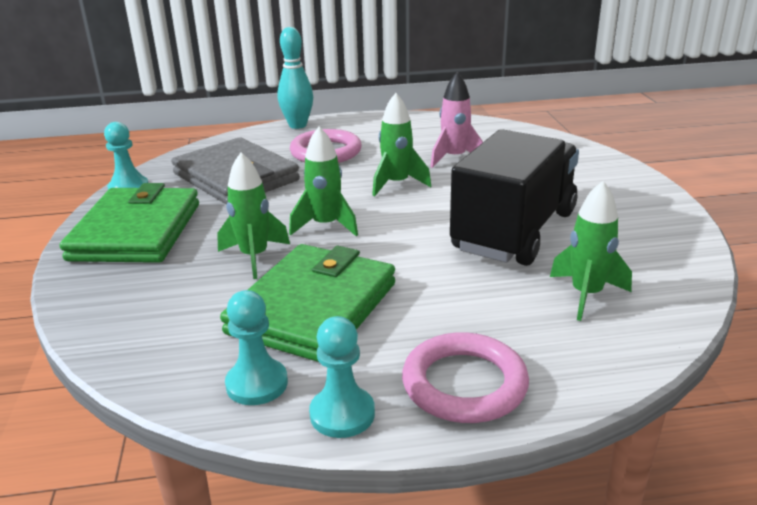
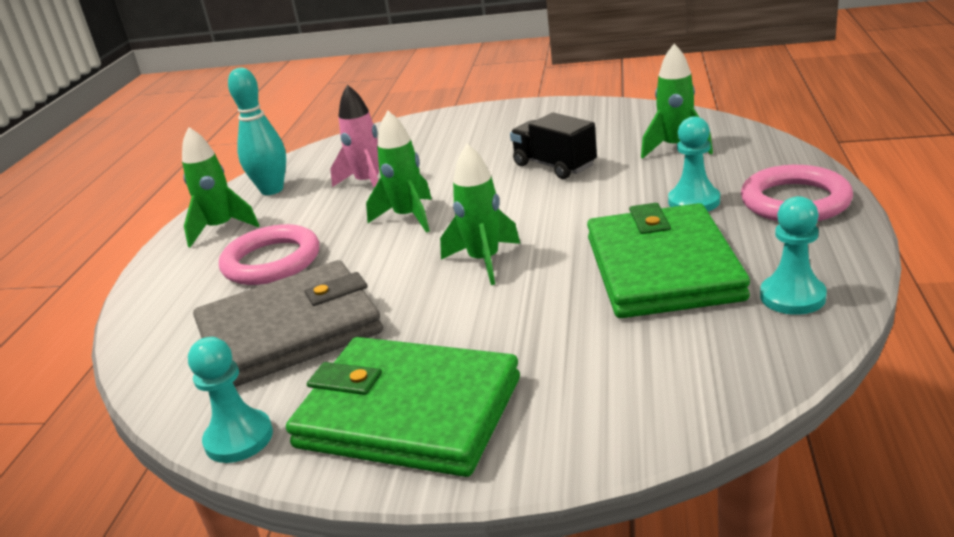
camera: 70 degrees left, 0 degrees up
(254, 257) = (536, 307): green rocket -> green rocket (221, 228)
(297, 125) = (150, 284): turquoise bowling pin -> turquoise bowling pin (272, 190)
(313, 308) = (662, 268): green wallet -> green wallet turned 45 degrees clockwise
(342, 414) = (837, 253): turquoise pawn -> turquoise pawn (694, 201)
(514, 231) = (554, 166): black truck -> black truck, size x0.53

